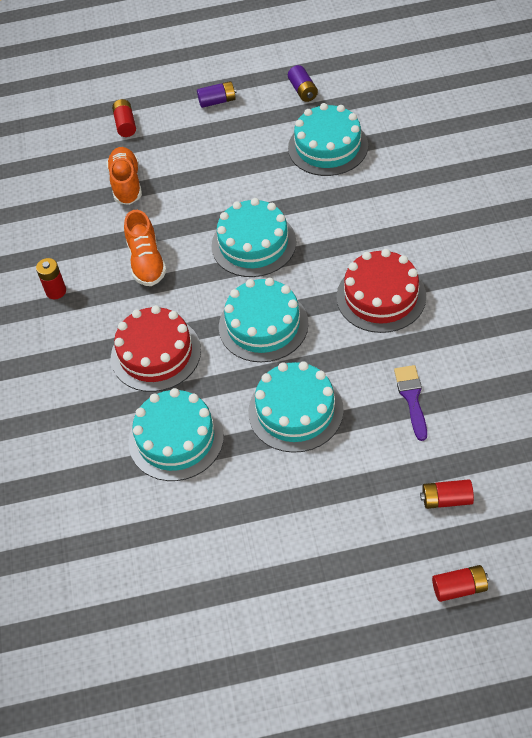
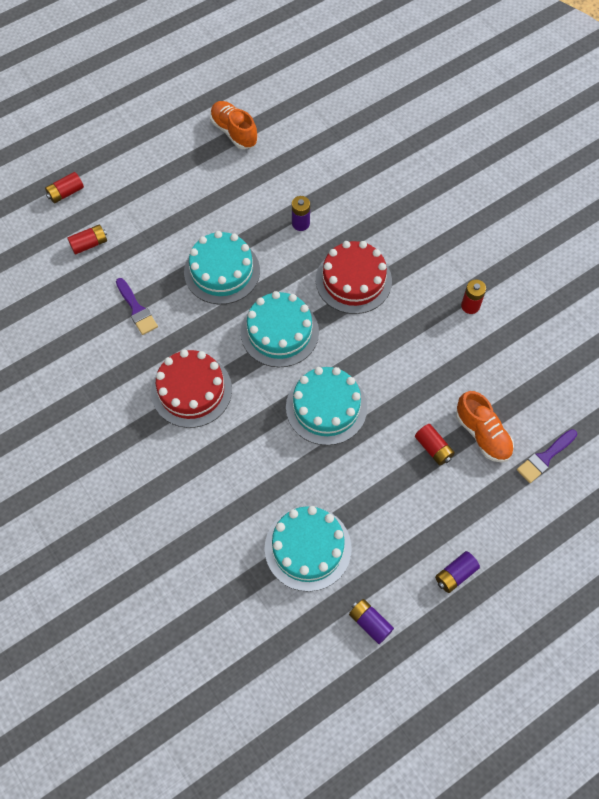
camera: 150 degrees right, 10 degrees up
(87, 154) = (545, 457): none -> purple brush
(125, 124) = (532, 508): red battery -> red battery (433, 448)
(147, 262) = (411, 358): orange shoe -> orange shoe (234, 132)
(176, 438) = (300, 223): turquoise cake -> purple battery

